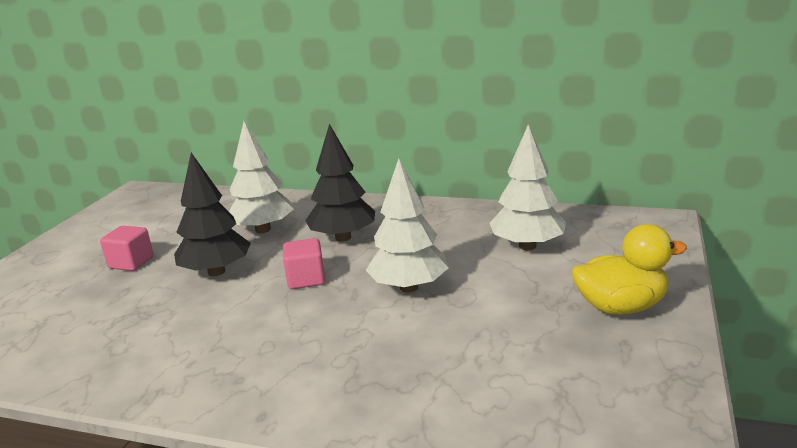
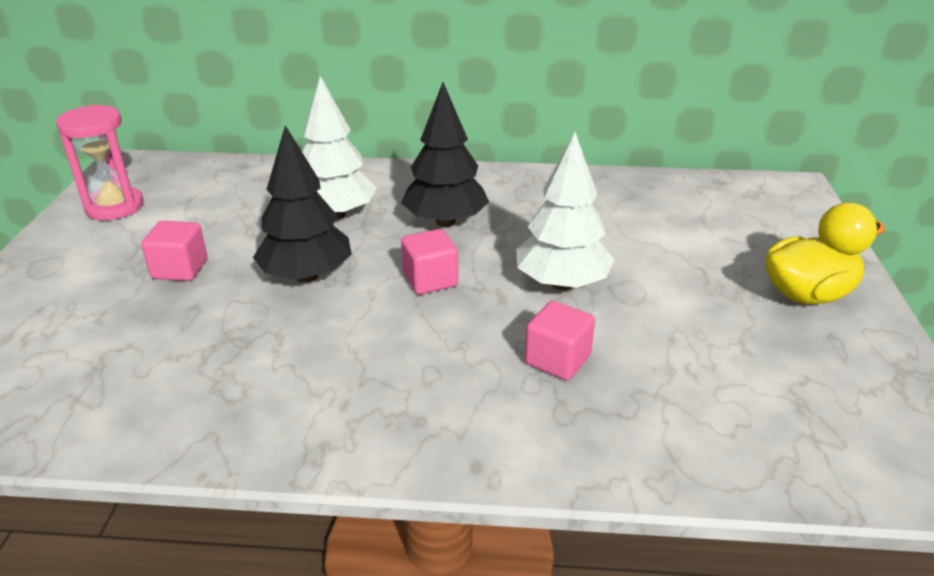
camera: 15 degrees left, 10 degrees up
(112, 219) = (114, 207): none -> pink hourglass
(371, 344) = (557, 360): none -> pink cube
(527, 246) = (668, 224): white tree -> none

